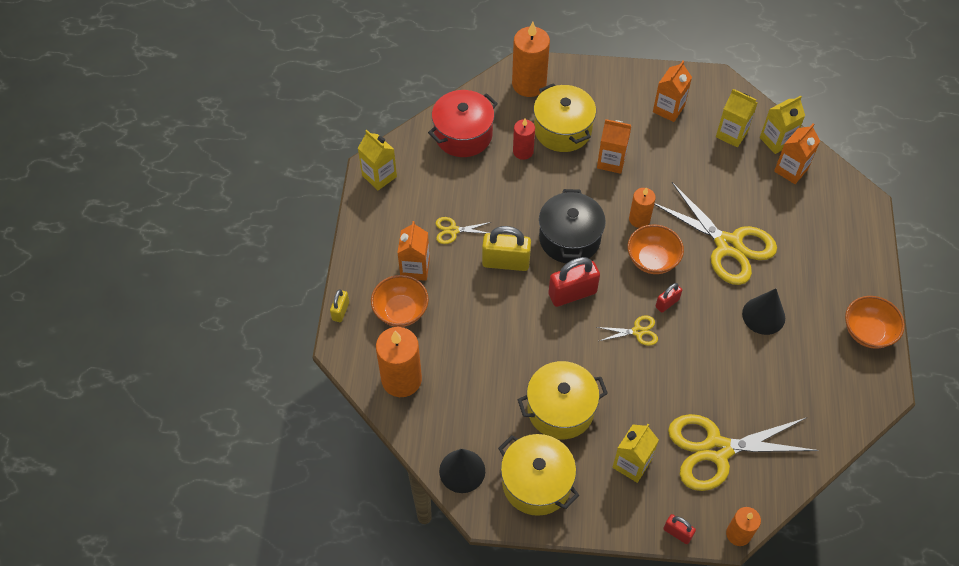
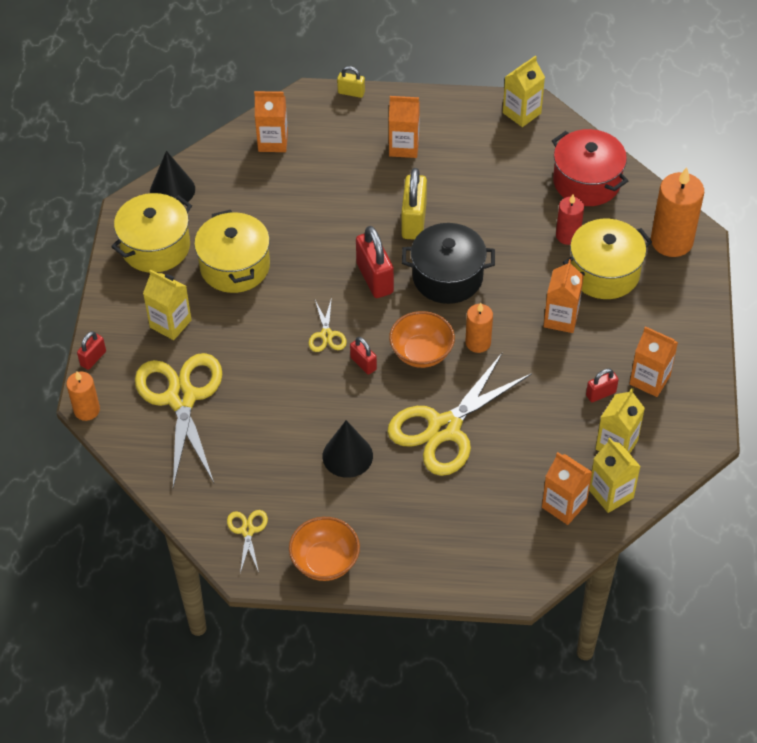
camera: 90 degrees right, 5 degrees down
(401, 311) = (351, 138): orange bowl -> none
(401, 379) = (273, 141): orange candle -> orange carton
(453, 230) = (453, 176): yellow scissors -> yellow scissors (247, 530)
(684, 140) = (601, 394): none -> red padlock

